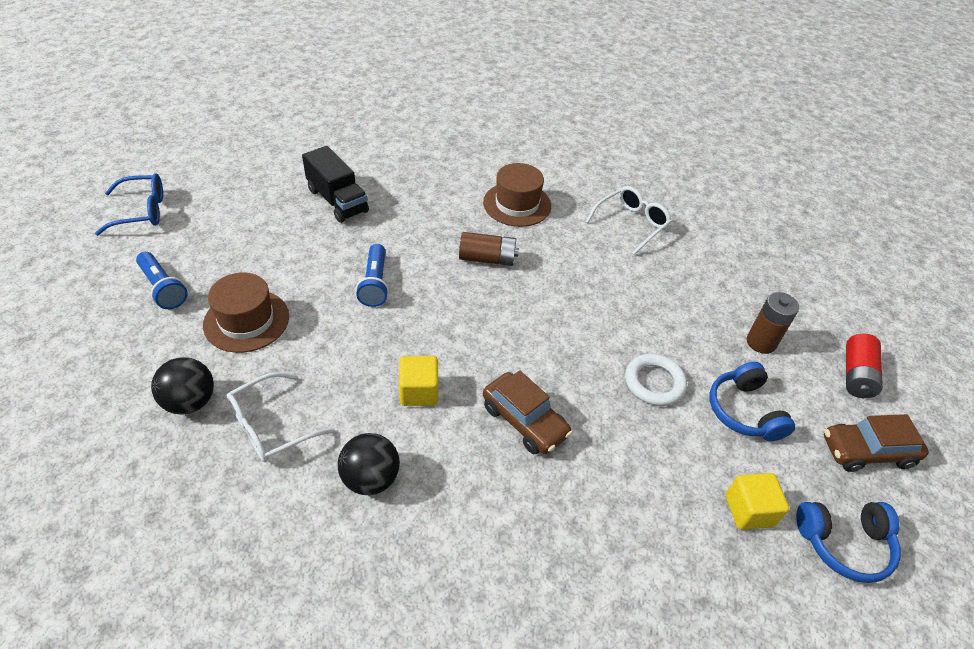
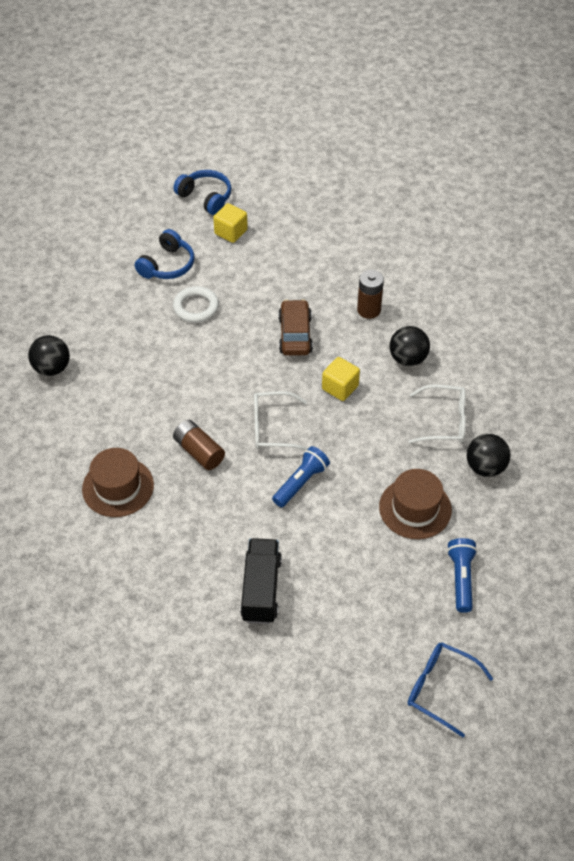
camera: 135 degrees left, 5 degrees up
(631, 224) = (55, 411): white glasses -> white glasses (272, 428)
(682, 250) = (52, 368): none -> black ball
(761, 342) = (100, 286): brown battery -> brown battery (369, 310)
(856, 375) = (76, 240): red battery -> none
(867, 451) = (134, 213): brown car -> none

